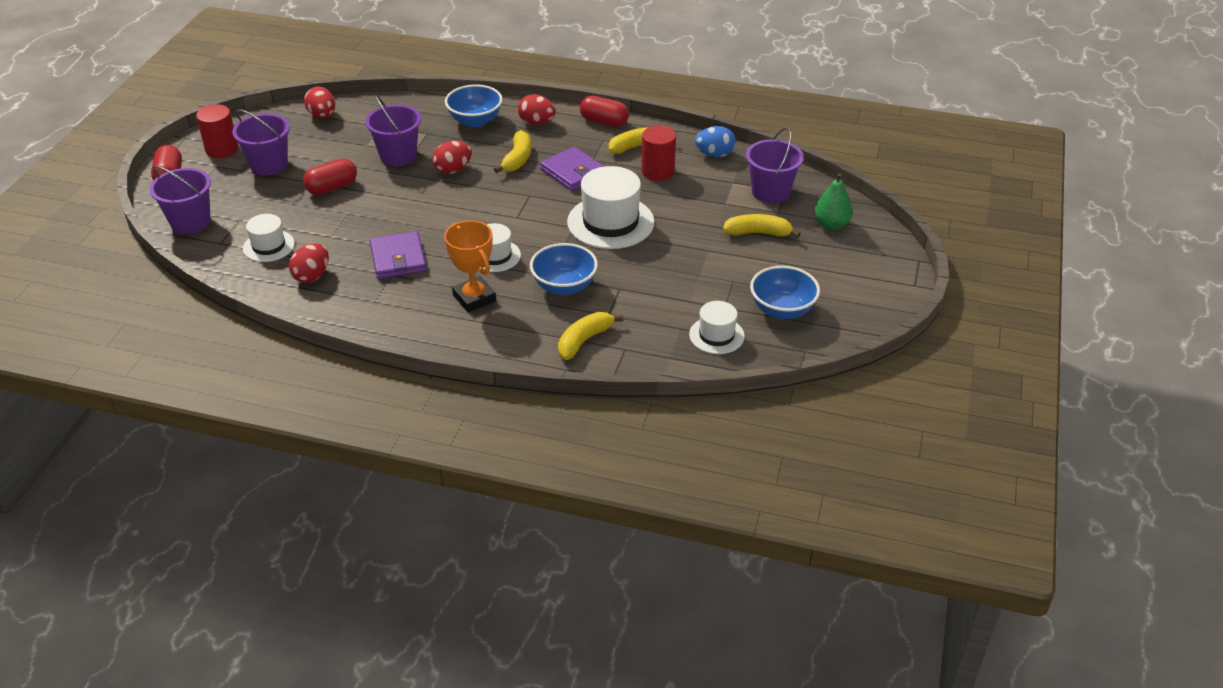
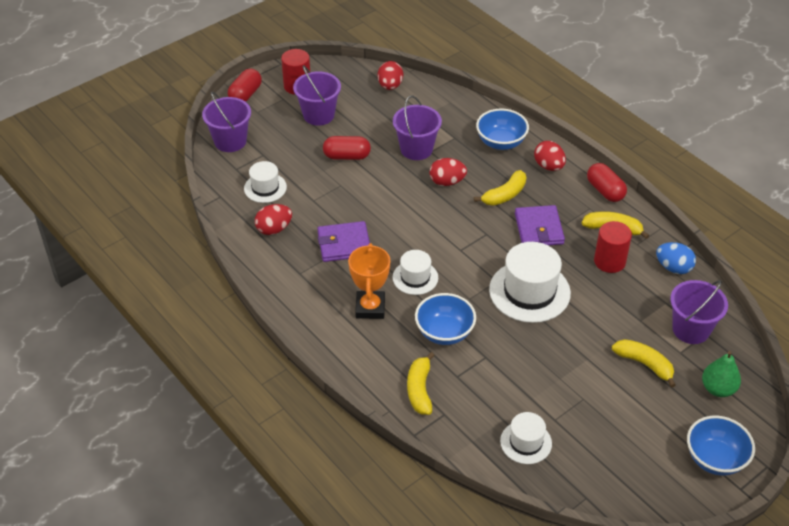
camera: 35 degrees right, 5 degrees up
(398, 259) = (344, 244): purple wallet -> purple wallet turned 60 degrees clockwise
(584, 340) = (420, 389): yellow banana -> yellow banana turned 75 degrees counterclockwise
(782, 310) = (600, 449): blue bowl -> blue bowl (715, 459)

